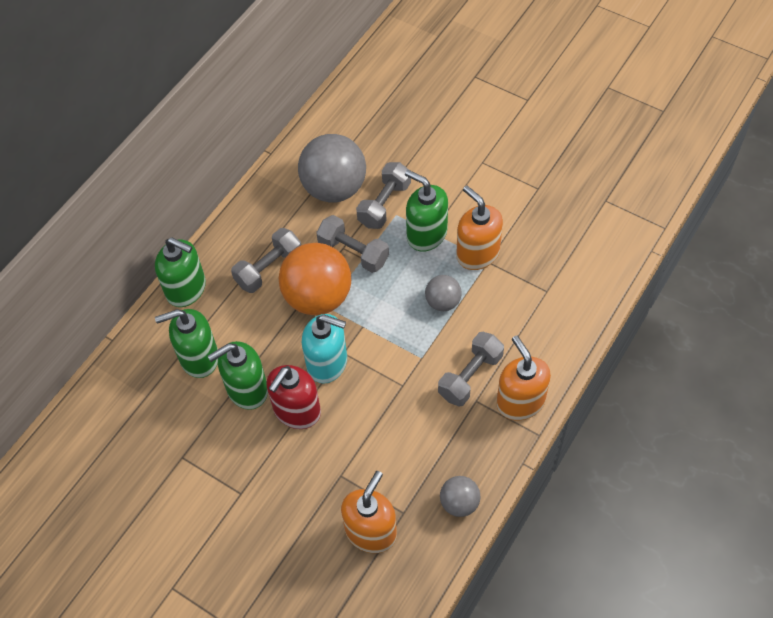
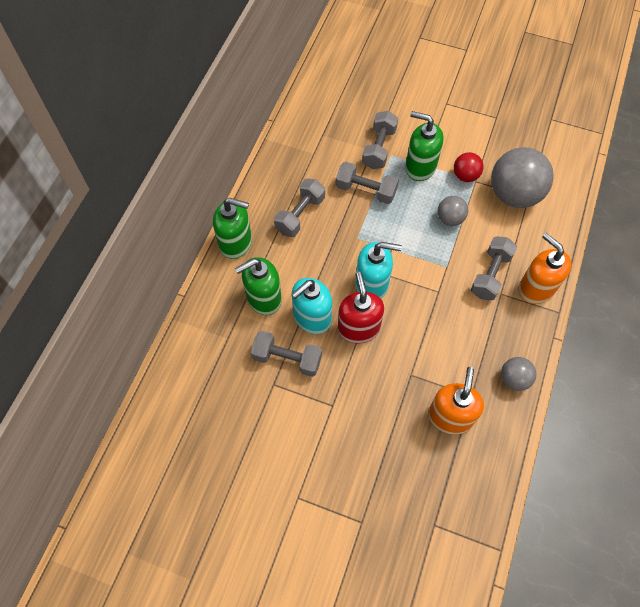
camera: 15 degrees left, 5 degrees up
(205, 431) = (287, 359): none -> grey dumbbell
(247, 389) = (312, 317): green soap dispenser -> turquoise soap dispenser
(296, 411) = (358, 328): red soap dispenser -> red soap dispenser turned 150 degrees clockwise
(318, 297) = (348, 231): orange ball -> none
(334, 188) = (334, 141): grey ball -> grey ball (514, 195)
(477, 253) = (465, 176): orange soap dispenser -> red ball

